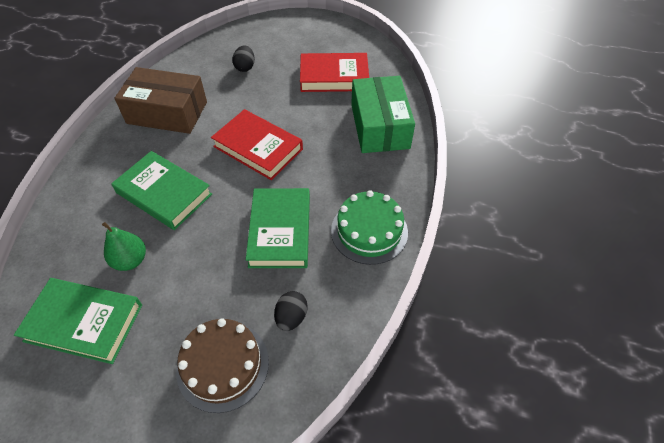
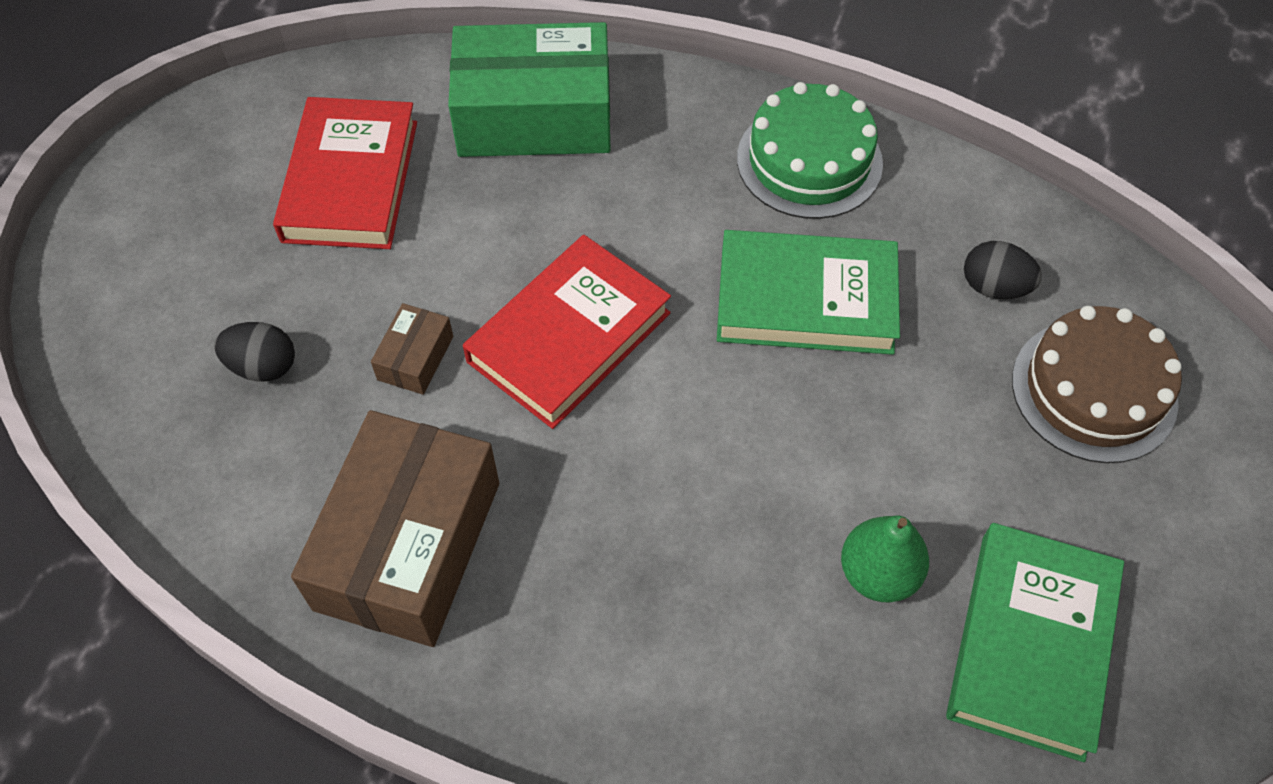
camera: 85 degrees left, 5 degrees up
(164, 193) = (693, 525): green book -> none
(248, 105) = (415, 358): none -> brown box

